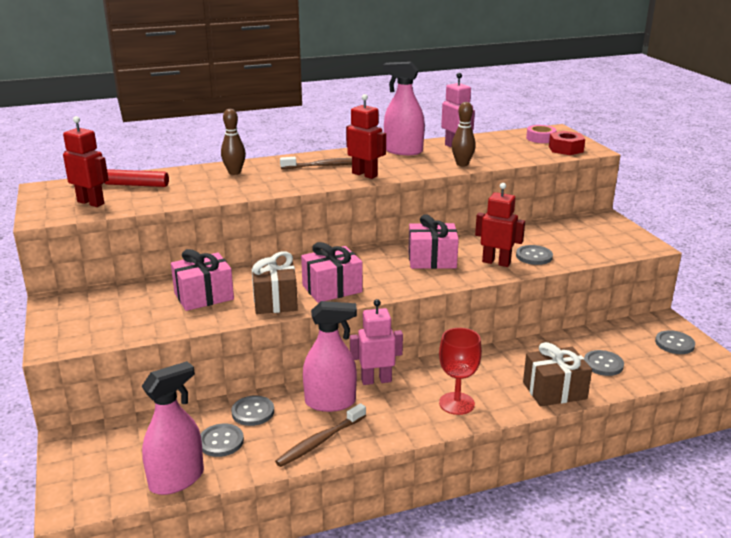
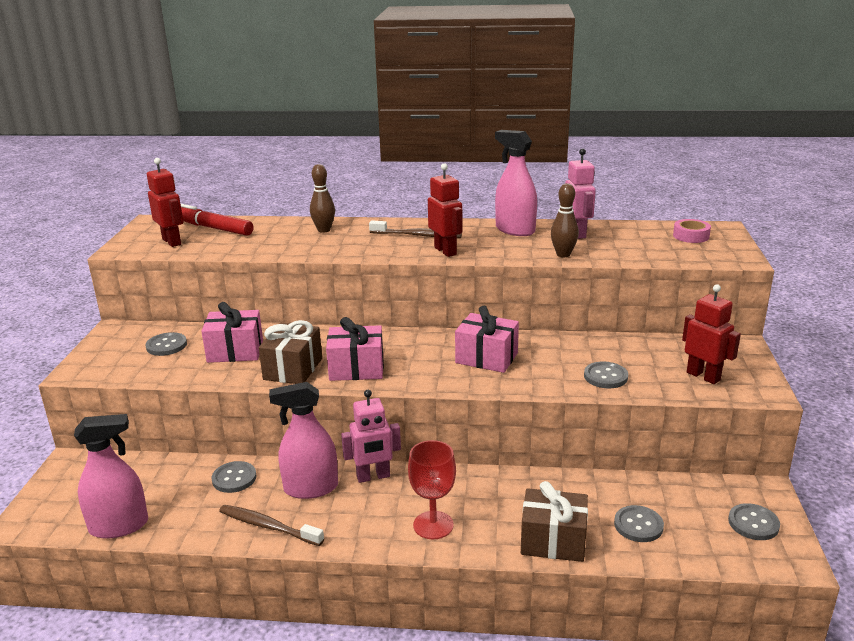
camera: 25 degrees right, 0 degrees up
(221, 441) = (184, 500): grey button -> grey button (166, 345)
(320, 441) = (268, 526): brown toothbrush -> brown toothbrush turned 45 degrees clockwise
(330, 402) = (311, 488): pink spray bottle -> pink spray bottle turned 150 degrees clockwise
(376, 380) = (373, 477): pink robot -> pink robot turned 150 degrees clockwise
(496, 262) = (555, 375): red robot -> red robot (703, 376)
(566, 149) = (708, 253): red nut -> none

